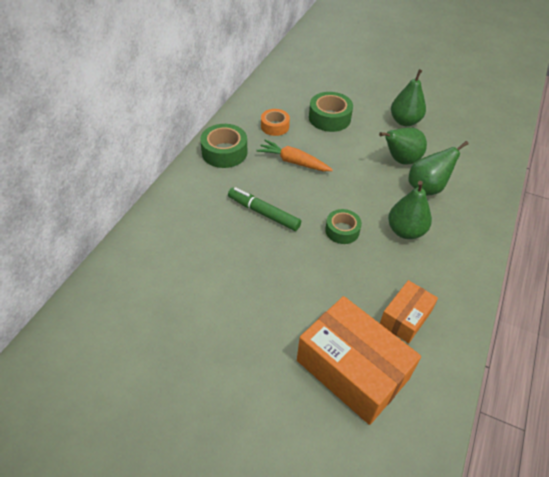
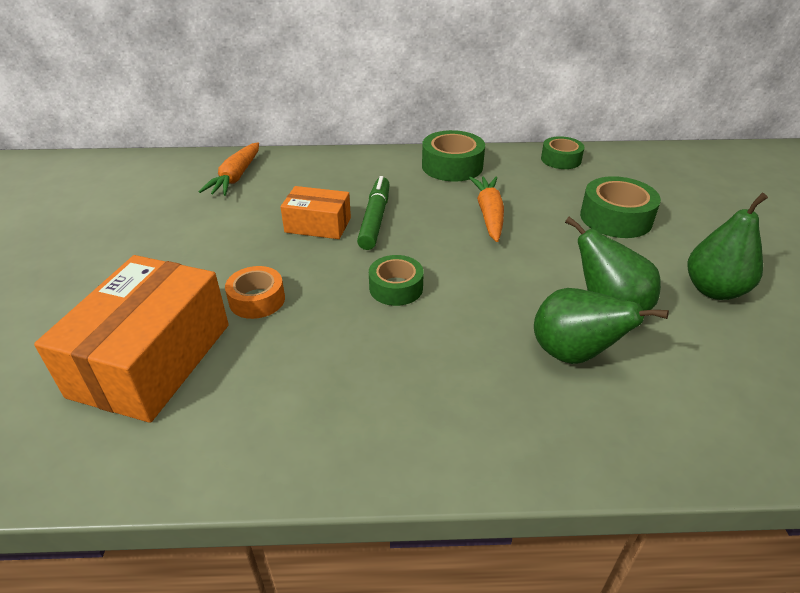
camera: 65 degrees right, 10 degrees down
(144, 271) = (236, 177): none -> orange carrot
(254, 105) = (561, 159): none -> green tape
(275, 126) = (540, 183): orange tape -> orange tape (257, 300)
(405, 231) = (447, 351): green pear -> none
(405, 318) = (265, 393): orange box -> orange box (318, 225)

